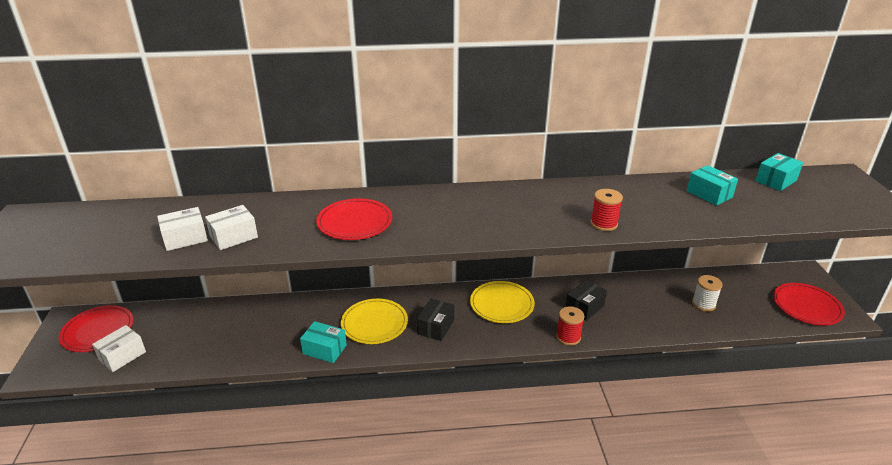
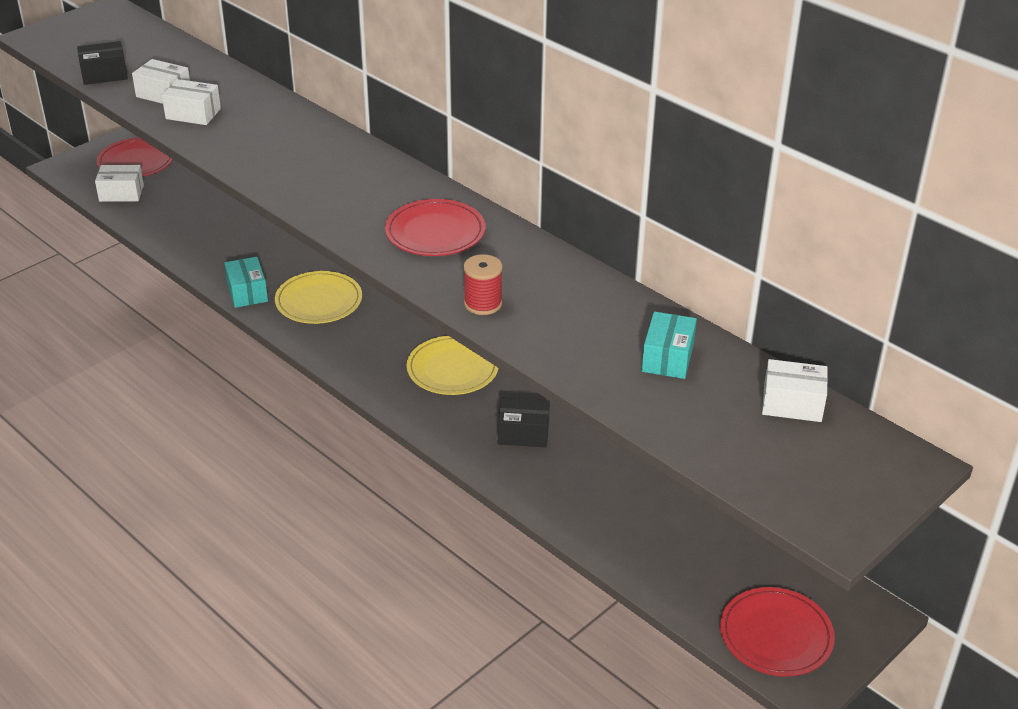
camera: 50 degrees right, 5 degrees up
(354, 222) = (292, 159): red plate -> red plate (435, 232)
(436, 327) = (359, 342): black box -> black box (104, 74)
(568, 337) = (451, 442): red spool -> none
(703, 304) = (655, 532): white spool -> none
(776, 180) = (792, 404): turquoise box -> white box

